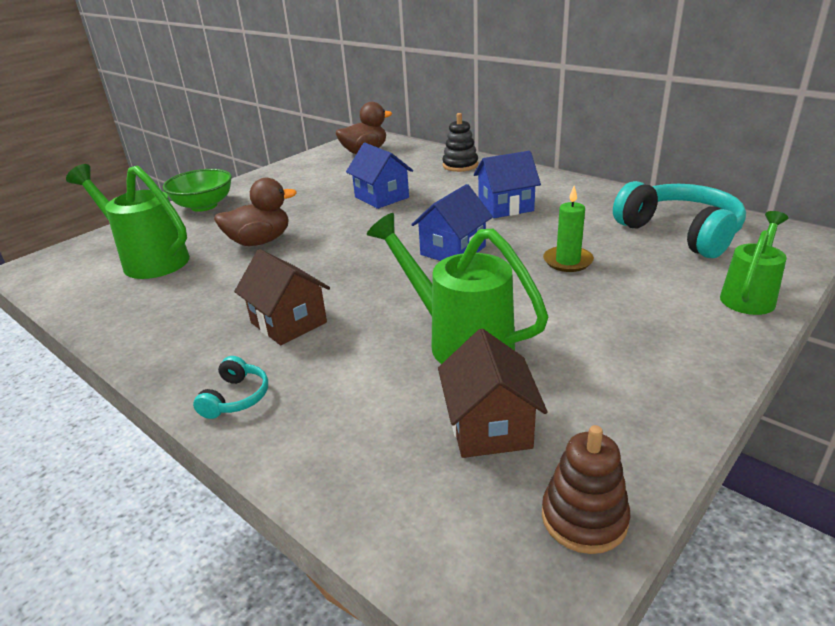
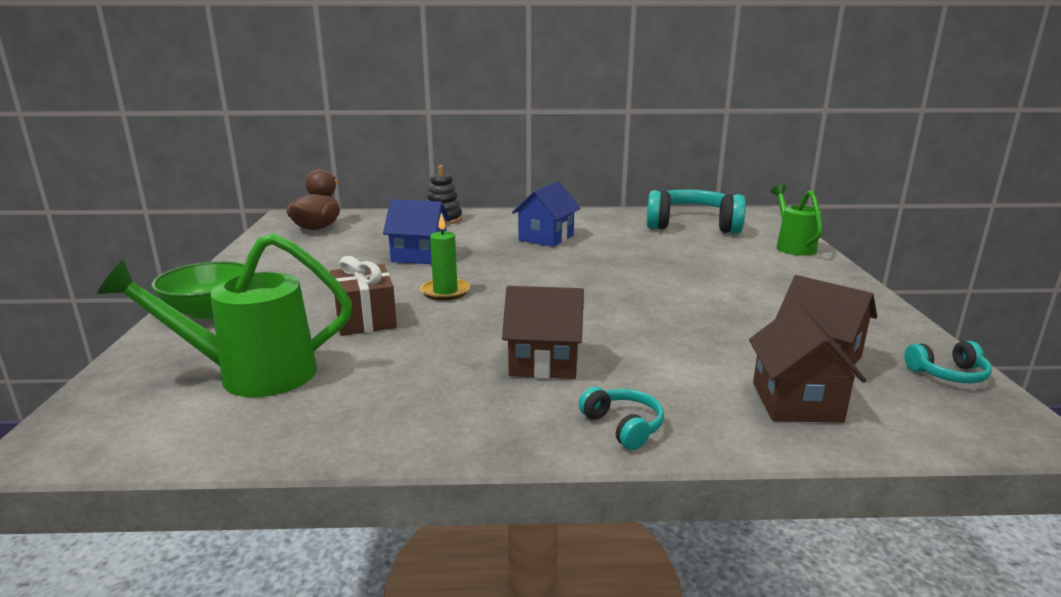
camera: 45 degrees left, 10 degrees down
(260, 241) = (365, 319): brown duck -> brown gift
(380, 453) = (796, 402): none -> brown house
(453, 251) = (569, 274): blue house -> none
(459, 340) = (697, 323): green watering can -> none
(567, 261) = (662, 258): green candle -> green candle (445, 292)
(584, 518) = (948, 374): brown stacking toy -> turquoise headphones

